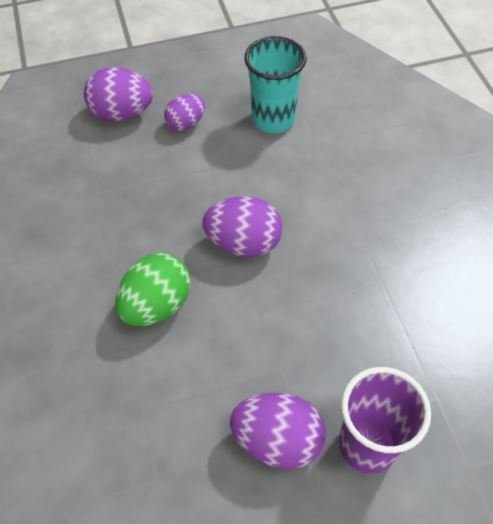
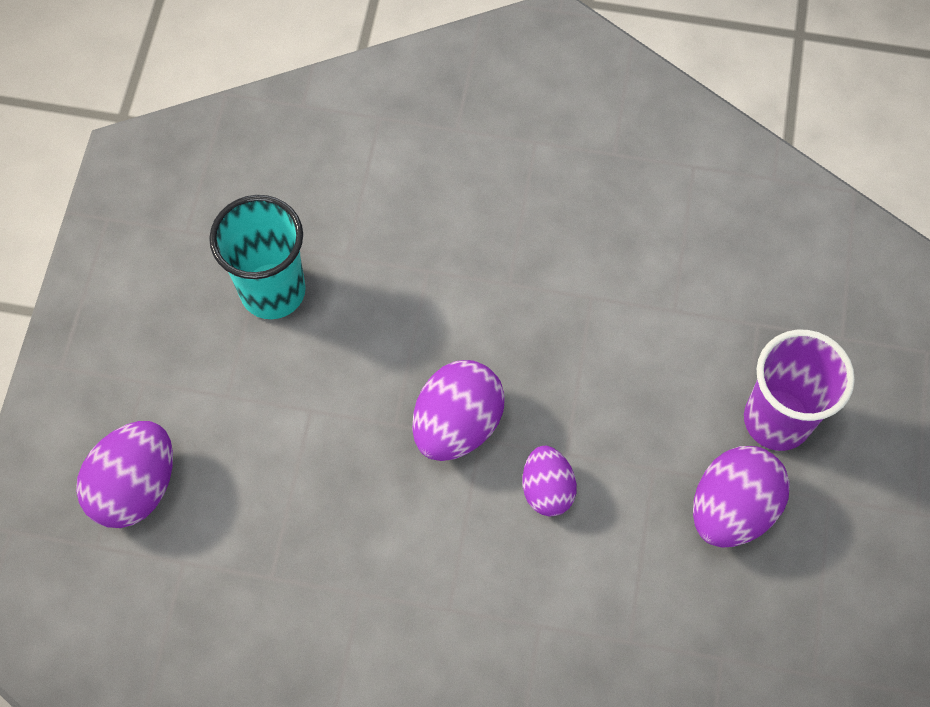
camera: 65 degrees left, 10 degrees up
(157, 305) = (496, 568): green egg -> none
(186, 124) = (211, 407): purple egg -> purple egg (547, 489)

